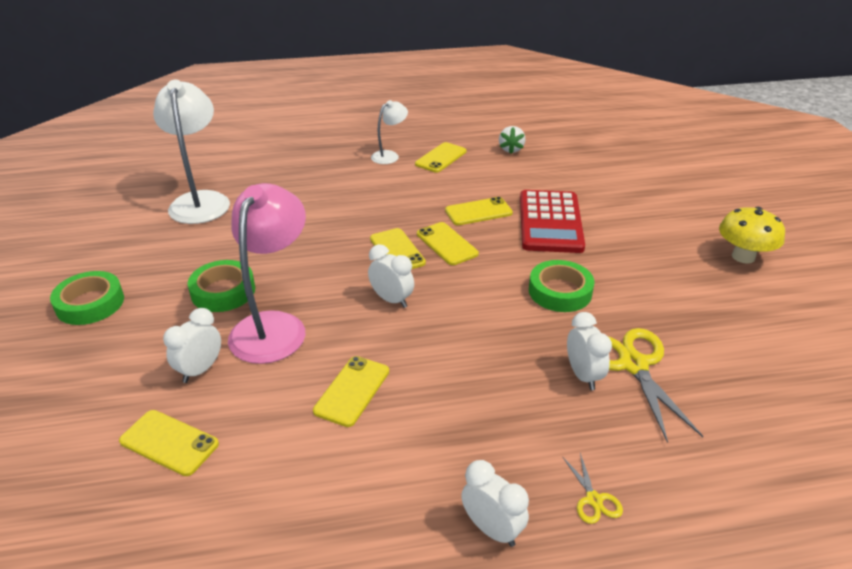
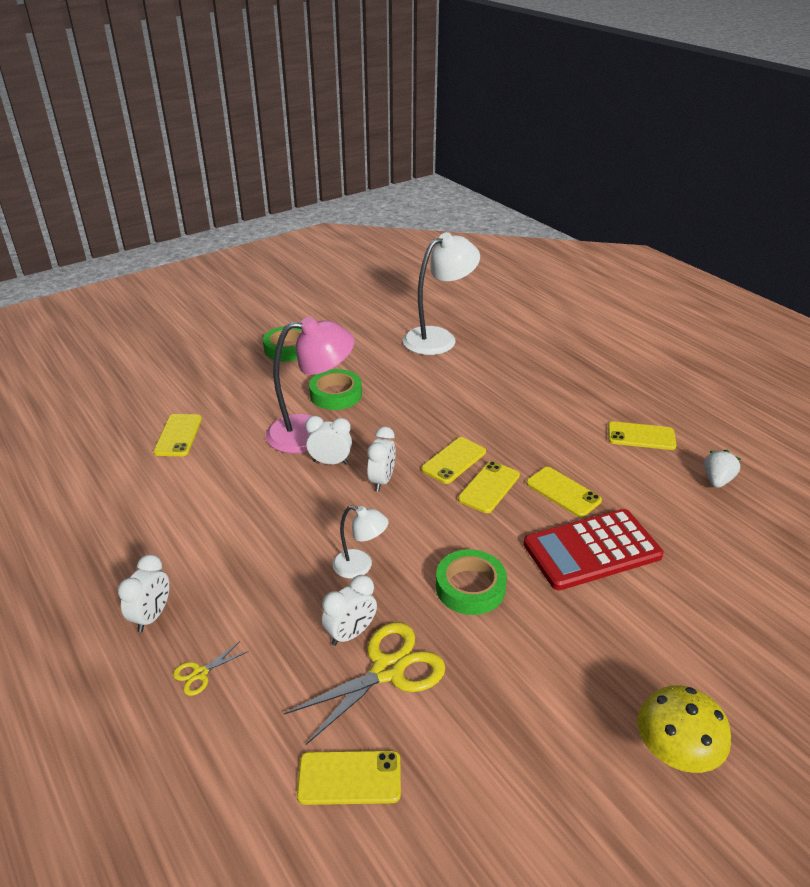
camera: 65 degrees right, 0 degrees up
(200, 370) = (248, 419): white clock -> white clock (330, 462)
(352, 391) = (262, 496): yellow phone -> yellow phone (349, 777)
(389, 155) = (609, 403): white lamp -> white lamp (360, 566)
(511, 149) = (717, 480): white strawberry -> white strawberry turned 135 degrees clockwise

